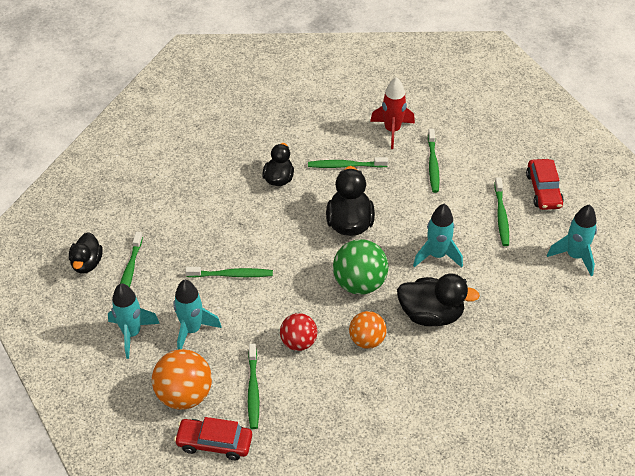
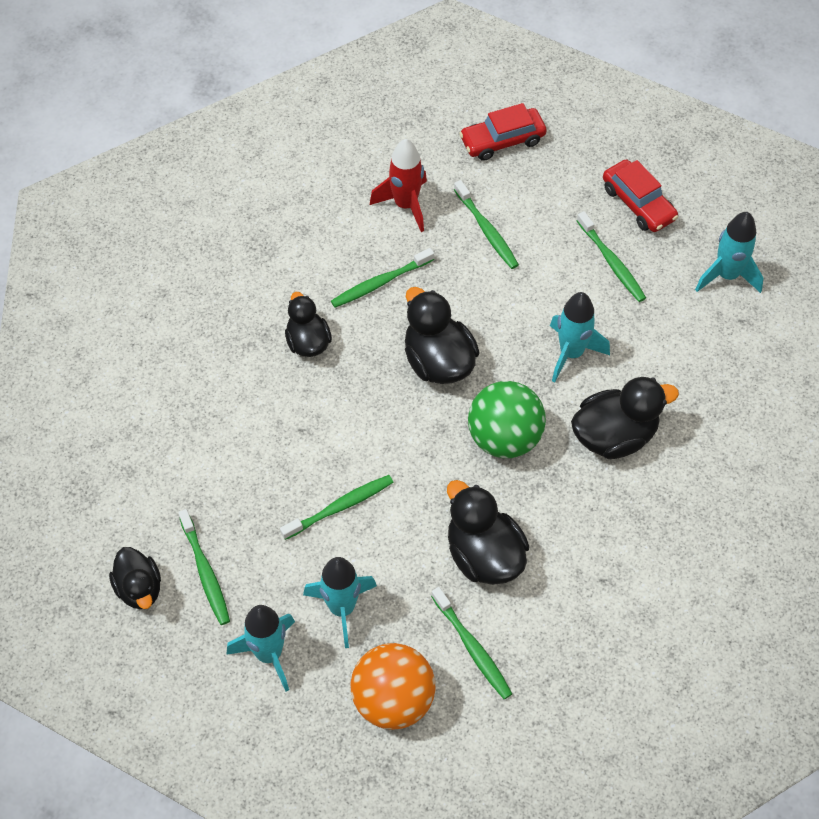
camera: 30 degrees left, 10 degrees up
(214, 443) = (473, 742): red car -> red car (502, 140)
(298, 342) = (484, 555): red ball -> black duck
(367, 340) = (562, 509): orange ball -> none

